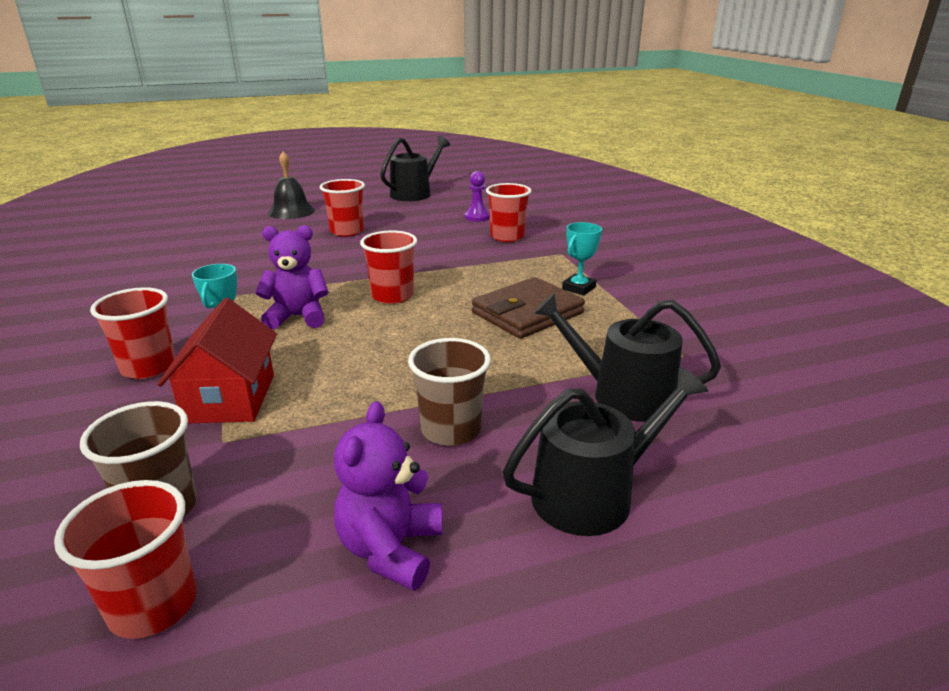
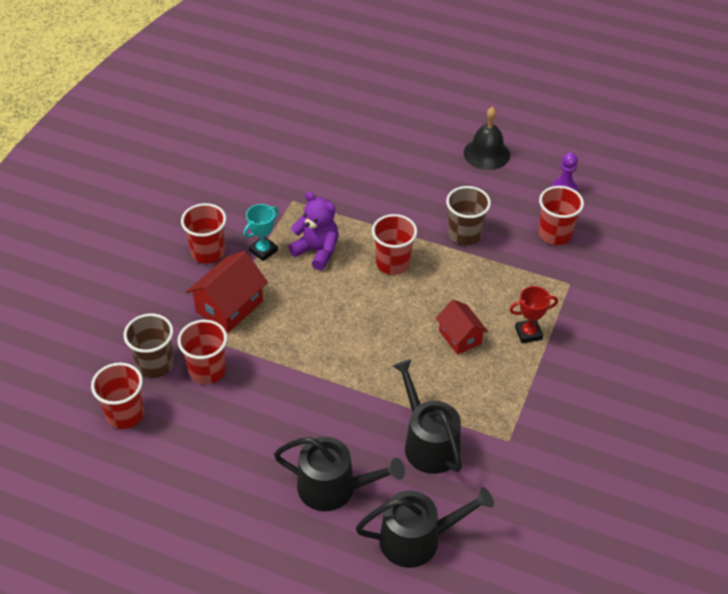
camera: 40 degrees right, 20 degrees up
(291, 211) = (423, 97): black bell -> black bell (486, 153)
(347, 231) = (438, 155): red cup -> red cup (207, 370)
(391, 549) = (223, 451): purple teddy bear -> none
(414, 193) = (552, 116): black watering can -> black watering can (417, 539)
(451, 430) = (312, 403): brown cup -> brown cup (464, 234)
(527, 313) = (460, 337): brown wallet -> red house
(578, 288) = (528, 333): turquoise trophy -> red trophy

